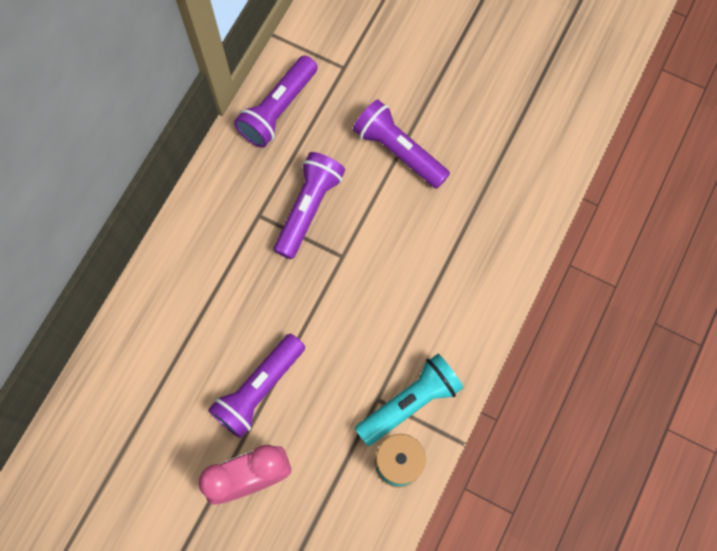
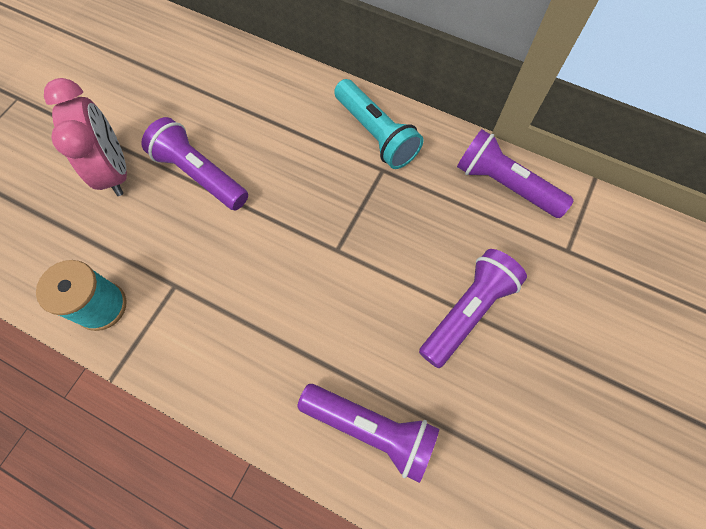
camera: 90 degrees right, 5 degrees down
(308, 209) = (391, 216): purple flashlight -> purple flashlight (370, 428)
(410, 402) = (165, 319): turquoise flashlight -> turquoise flashlight (375, 134)

